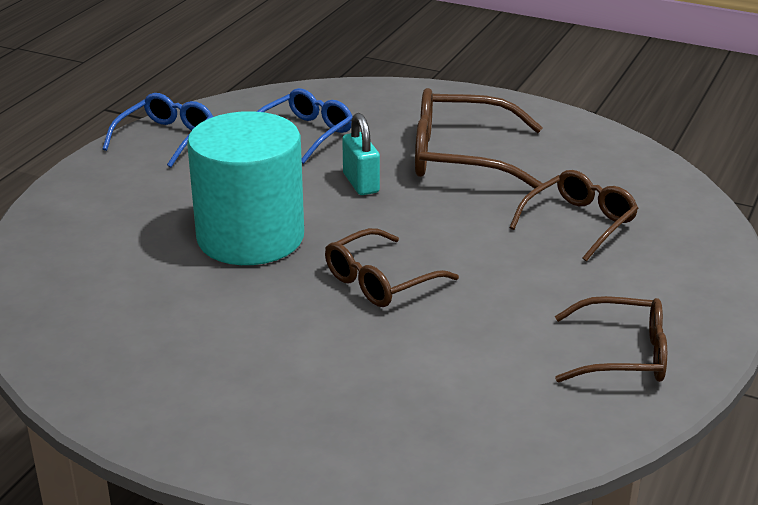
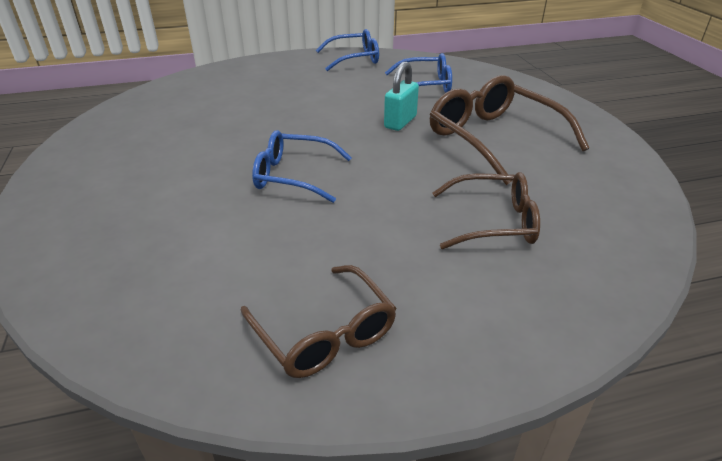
camera: 50 degrees right, 5 degrees up
(250, 237) = (287, 118): turquoise cylinder -> none
(381, 281) = (294, 176): brown glasses -> blue glasses

